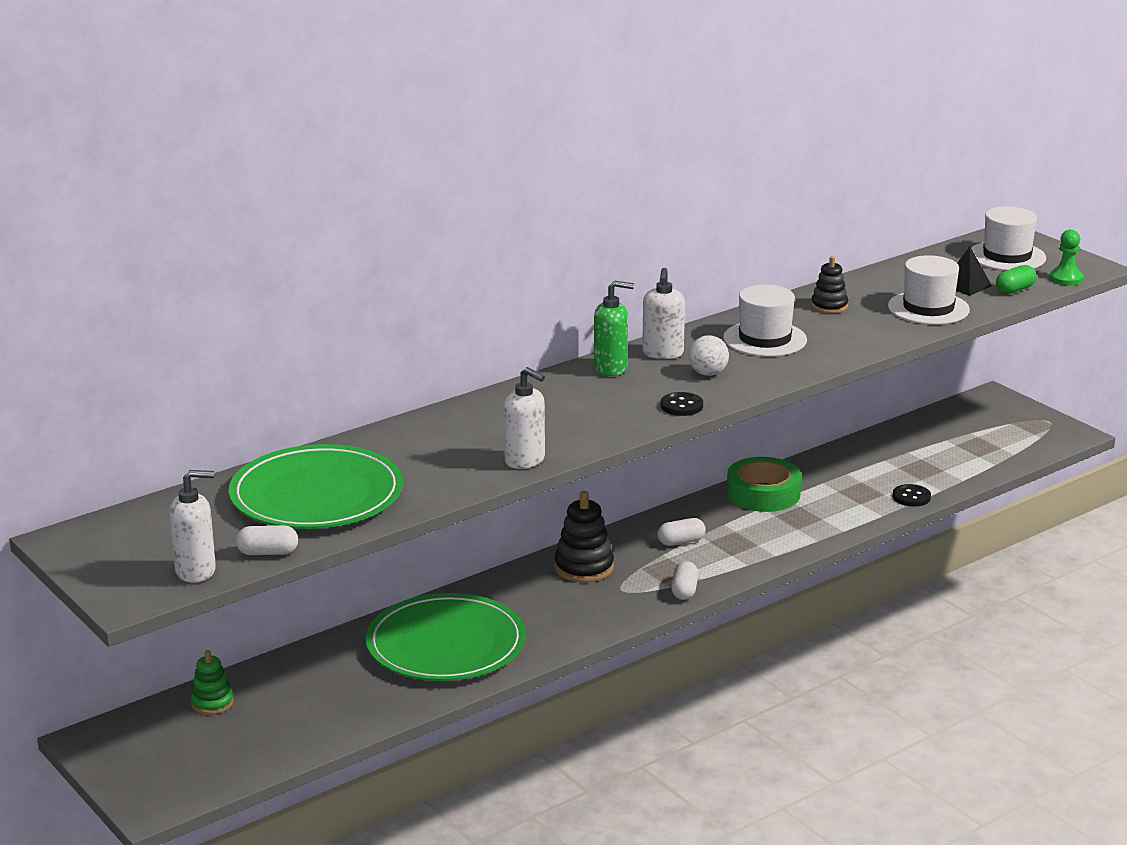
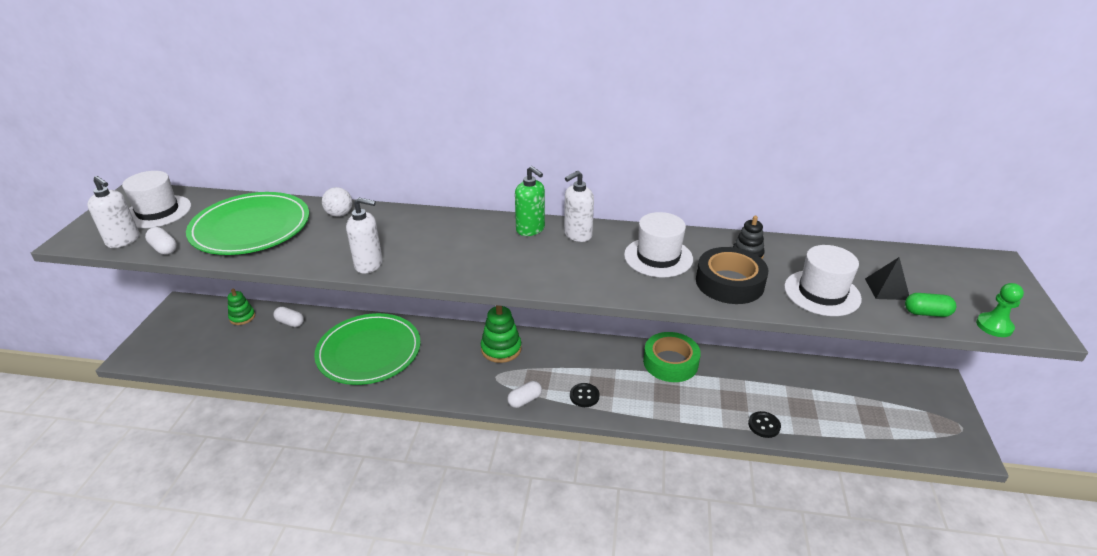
camera: 45 degrees right, 10 degrees up
(525, 460) = (369, 264): white soap dispenser -> white soap dispenser turned 75 degrees counterclockwise
(584, 567) = (501, 349): black stacking toy -> green stacking toy
(681, 406) = (517, 277): black button -> black button (584, 396)
(681, 542) = (574, 365): white capsule -> white capsule (290, 322)
(708, 373) = (576, 263): white ball -> white ball (339, 214)
(853, 332) = (729, 283): none -> black tape
(1007, 256) = (966, 281): white hat -> white hat (158, 212)

